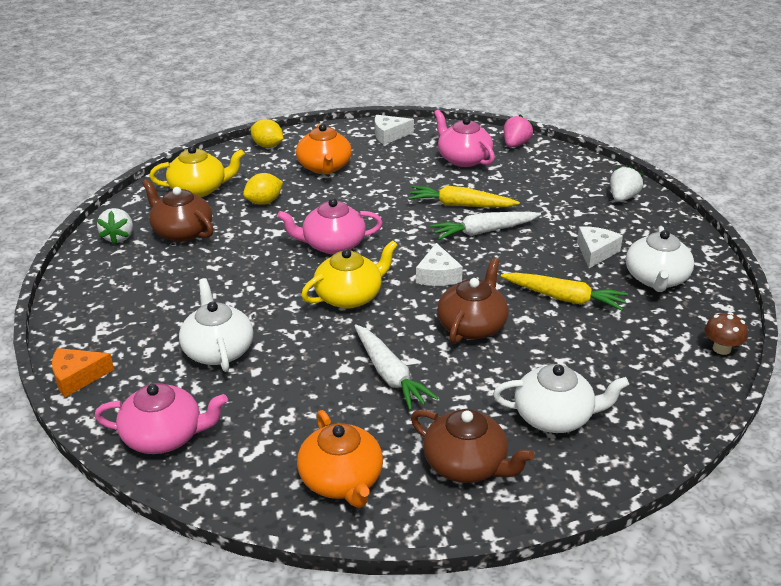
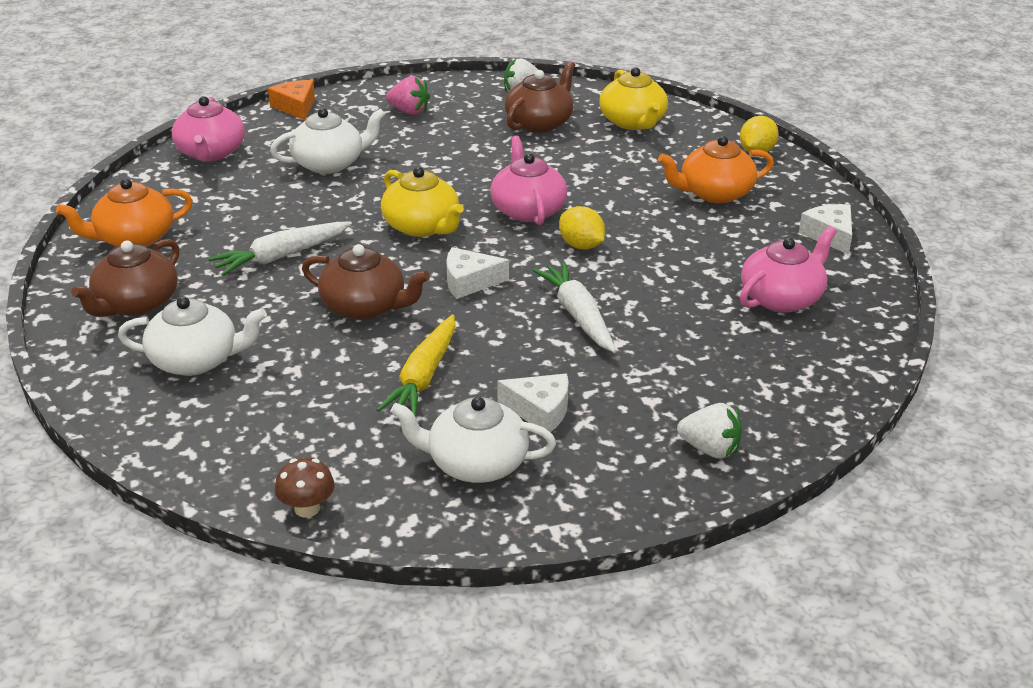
camera: 85 degrees right, 0 degrees up
(264, 202) = (615, 161): yellow lemon -> yellow lemon (581, 245)
(460, 205) = (644, 296): yellow carrot -> none
(515, 144) = (852, 346): pink strawberry -> pink strawberry (409, 111)
(554, 416) = (196, 360): white teapot -> white teapot turned 90 degrees counterclockwise

